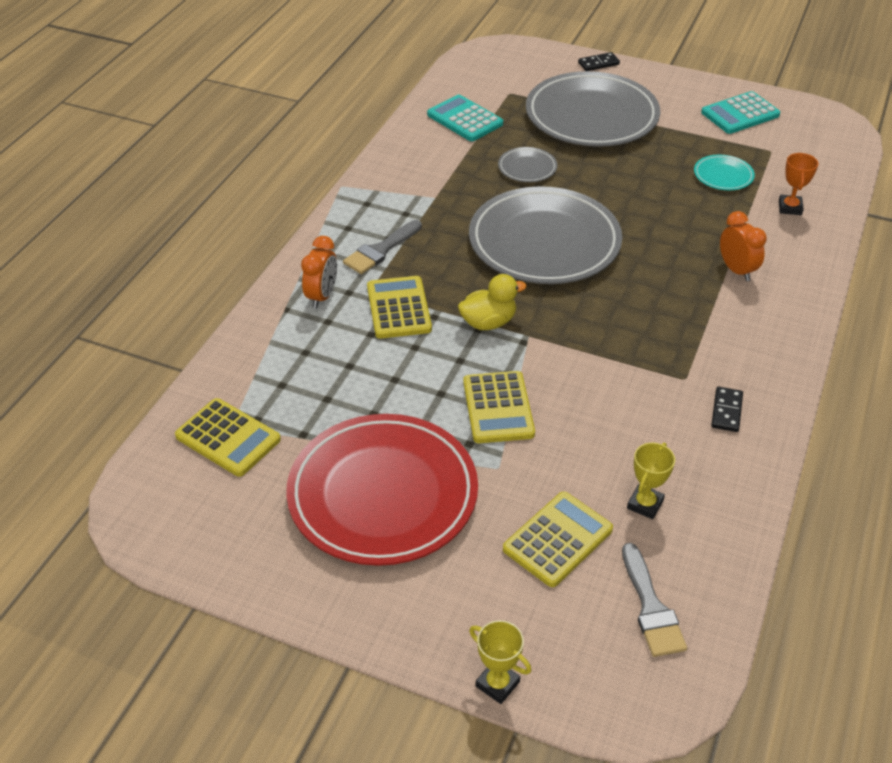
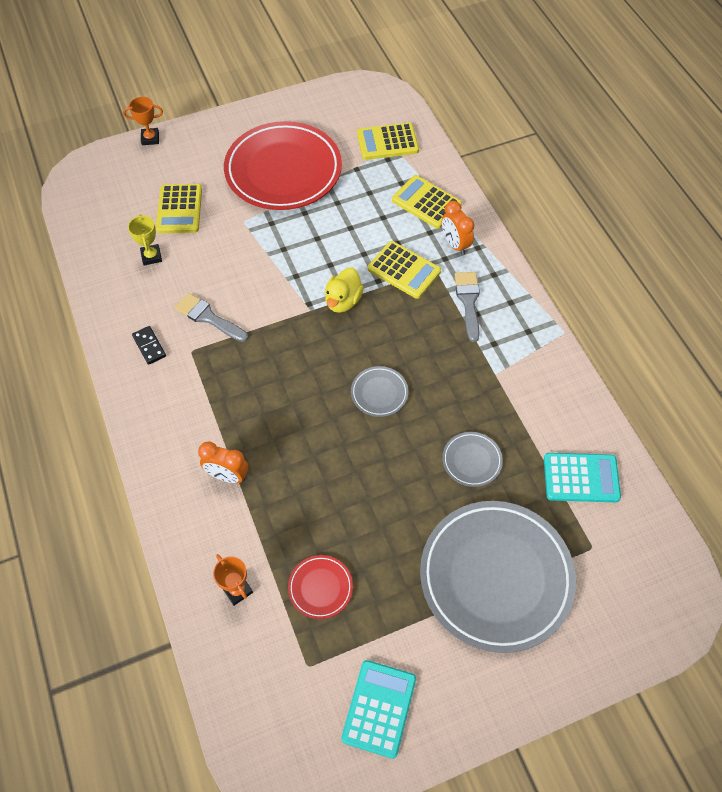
camera: 135 degrees right, 15 degrees up
(497, 684) = (150, 138): yellow trophy -> orange trophy
(498, 408) = (278, 252): yellow calculator -> yellow calculator (426, 202)
(544, 242) = (379, 393): grey plate -> grey plate, size x0.42
(598, 63) = (577, 676): black domino -> none
(651, 607) = (109, 211): grey brush -> grey brush (208, 317)
(723, 176) = (320, 587): turquoise plate -> red plate

